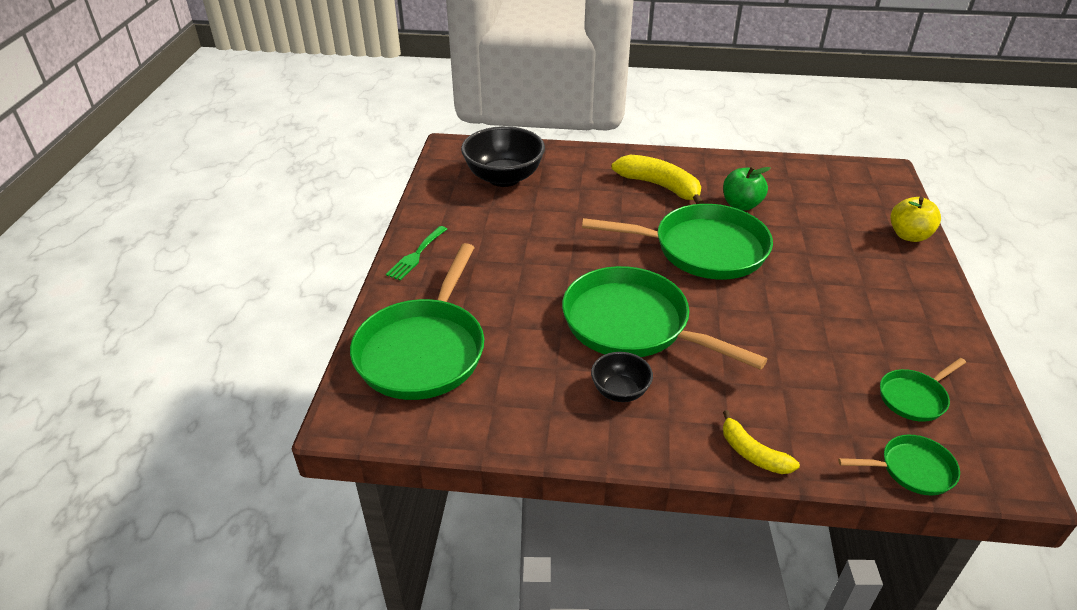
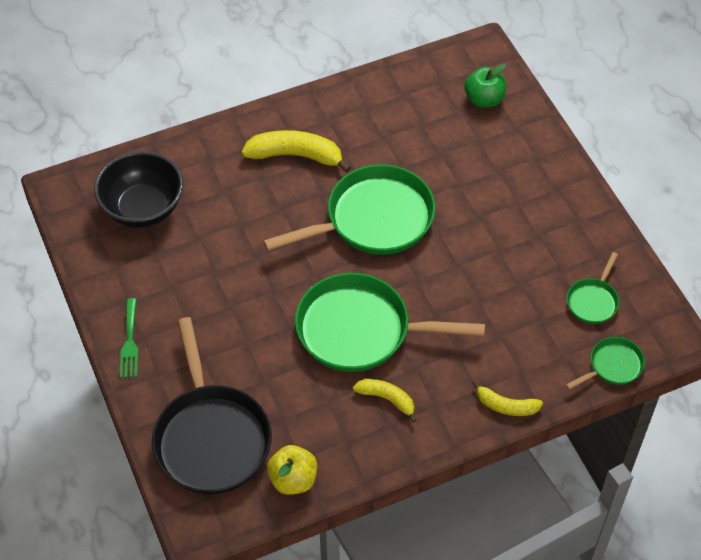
camera: 30 degrees left, 15 degrees up
(423, 350) = (211, 437): green pan -> black pan
(620, 391) = (387, 399): black bowl -> yellow banana
(741, 205) = (379, 148): green apple -> green apple (484, 99)
(909, 235) = (530, 126): yellow apple -> yellow apple (293, 479)

